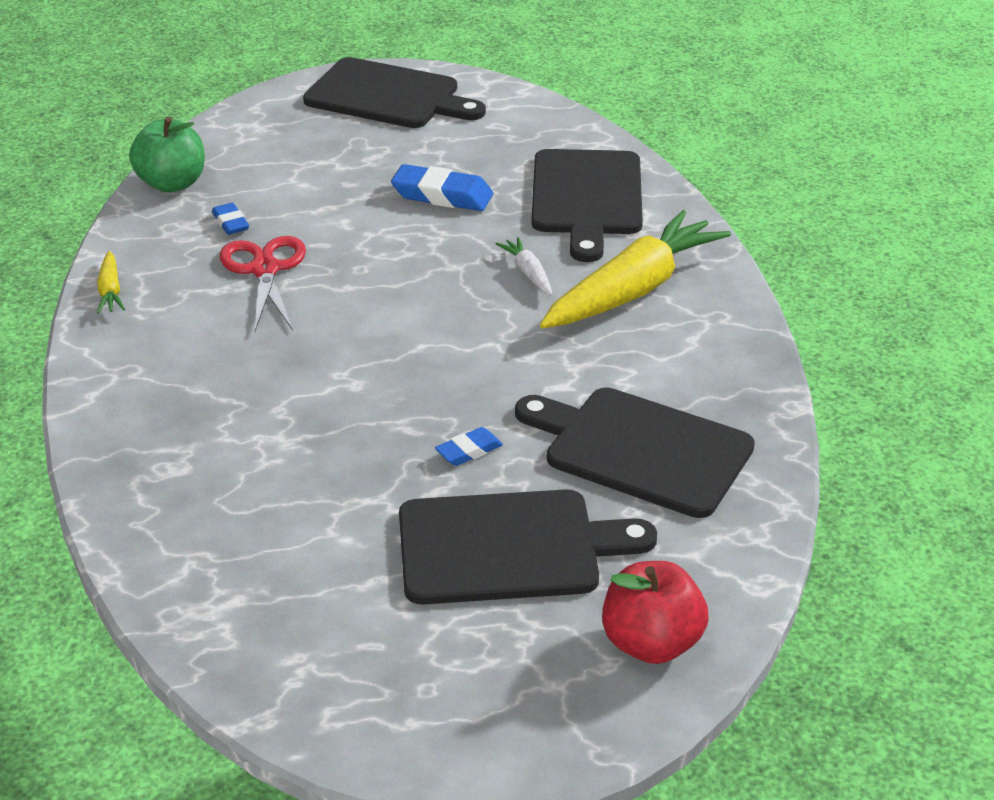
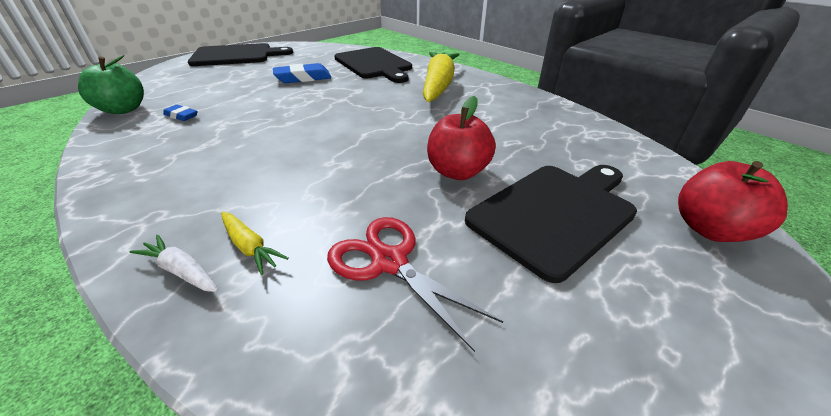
camera: 35 degrees left, 0 degrees up
(110, 291) = (104, 172): yellow carrot -> yellow carrot (250, 247)
(264, 270) = (225, 129): red scissors -> red scissors (389, 262)
(469, 451) = (457, 171): blue eraser -> red apple
(528, 273) = (382, 92): white carrot -> white carrot (181, 271)
(640, 449) = (537, 138): black cutting board -> none

